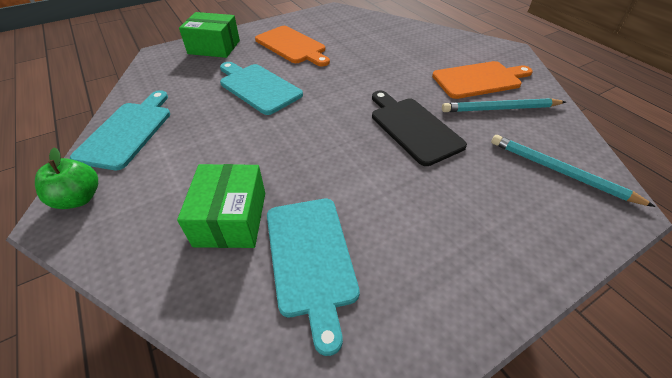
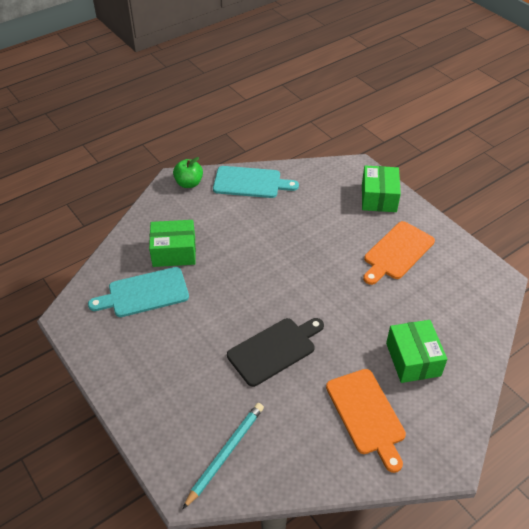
camera: 85 degrees right, 0 degrees up
(258, 87) = (317, 240): turquoise cutting board -> none
(416, 52) = (413, 359): none -> green box
(500, 108) = (314, 425): turquoise pencil -> none

